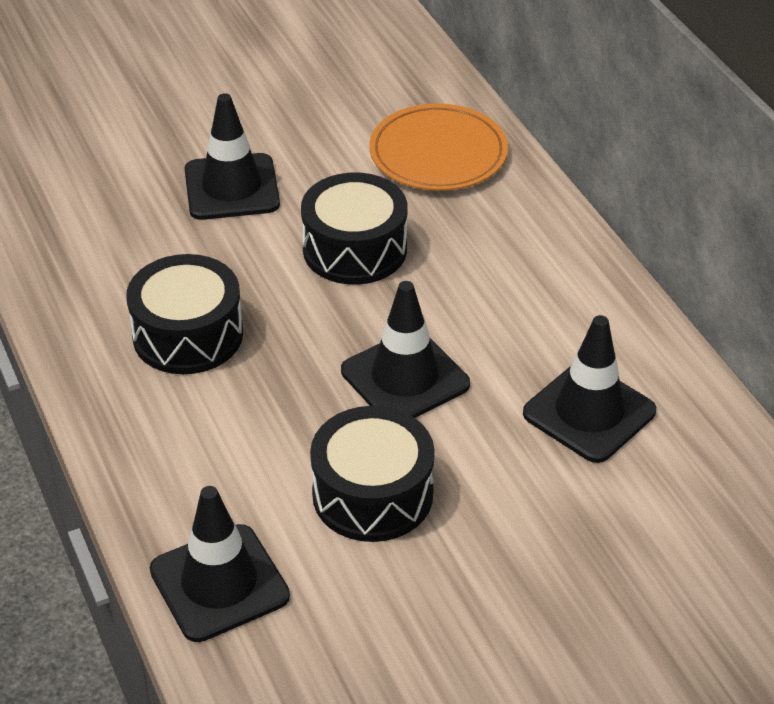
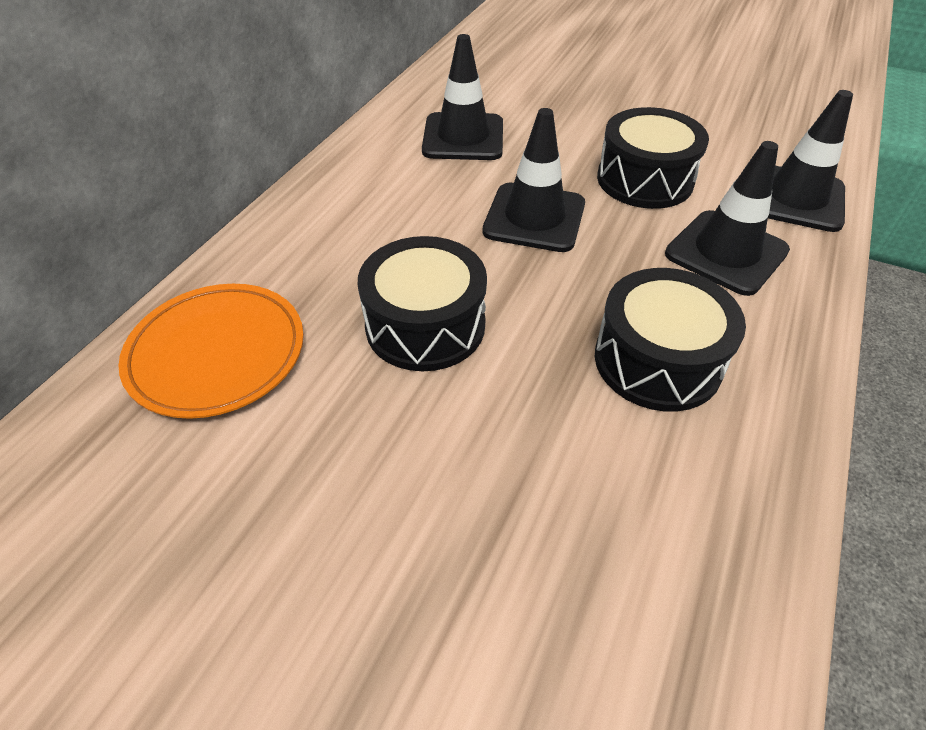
camera: 130 degrees left, 5 degrees up
(231, 187) = (429, 490): black traffic cone -> black traffic cone (726, 252)

